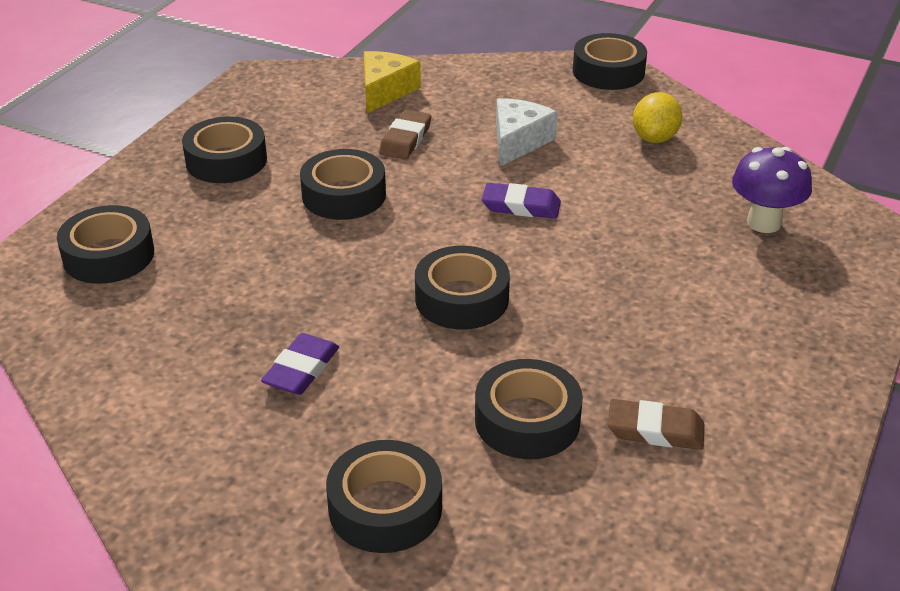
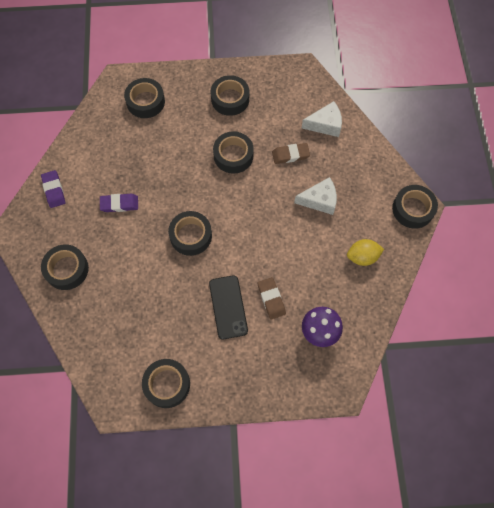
camera: 60 degrees right, 30 degrees up
(385, 91) = (325, 124): yellow cheese -> white cheese
(521, 206) = (268, 226): purple eraser -> purple eraser (54, 190)
(527, 420) = (133, 293): black tape -> black tape (167, 384)
(647, 304) = (228, 307): none -> black phone
(655, 430) = (151, 341): brown eraser -> brown eraser (271, 299)

